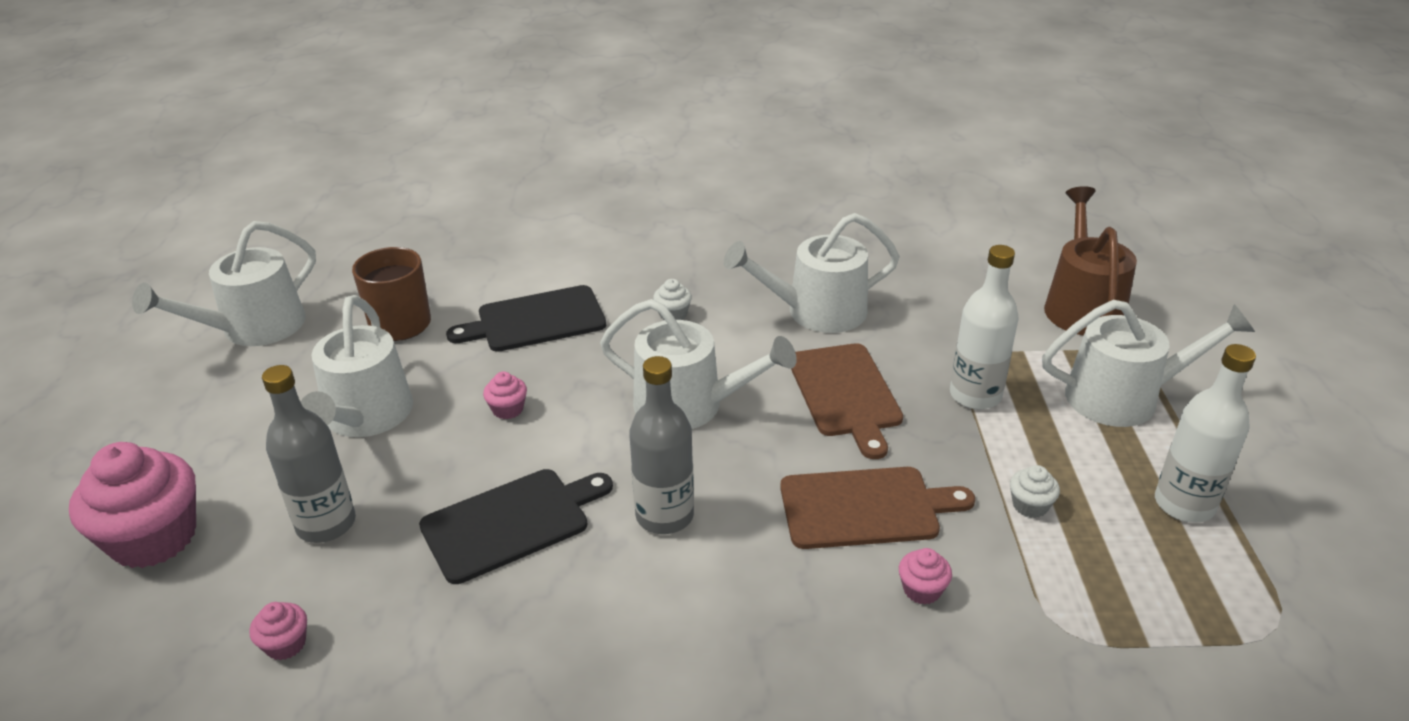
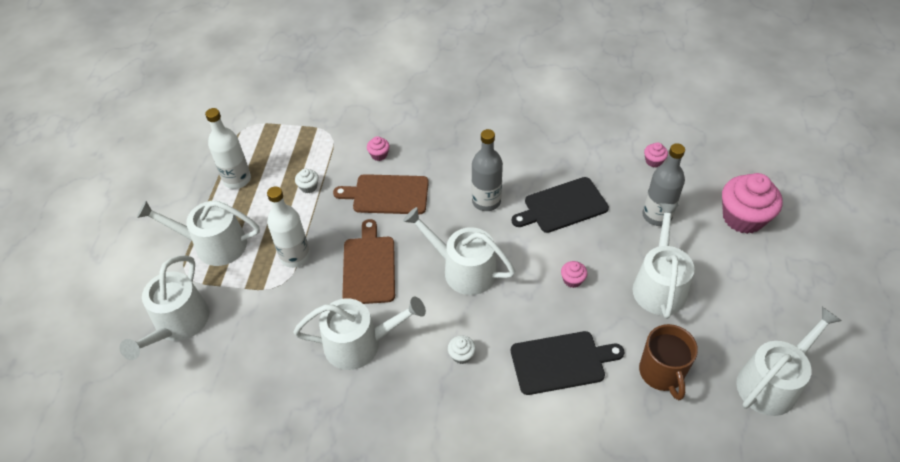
camera: 170 degrees left, 15 degrees up
(1082, 306) = (178, 324): brown watering can -> white watering can

